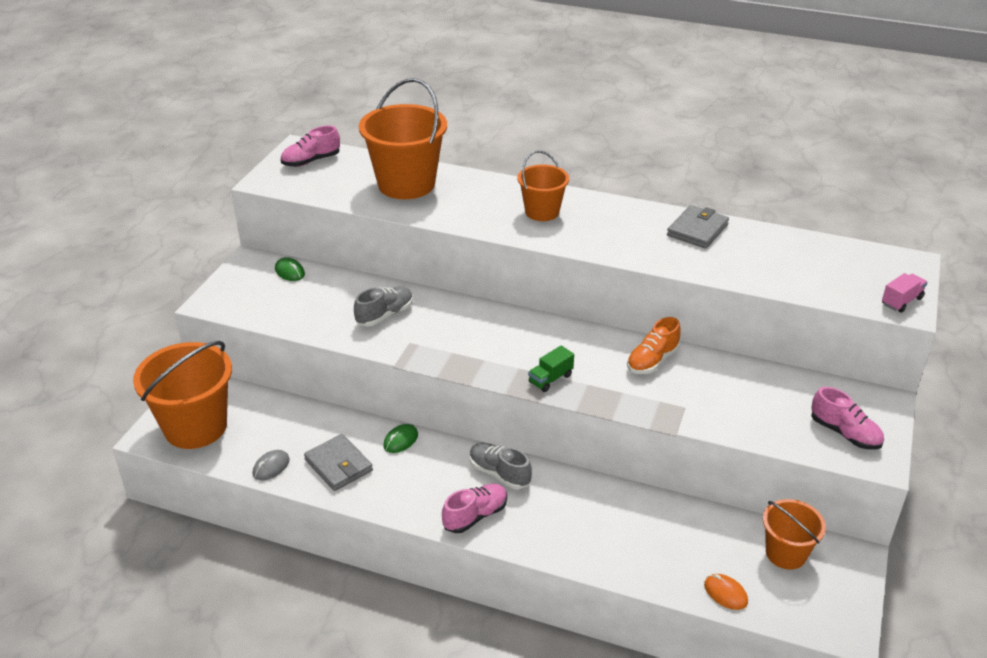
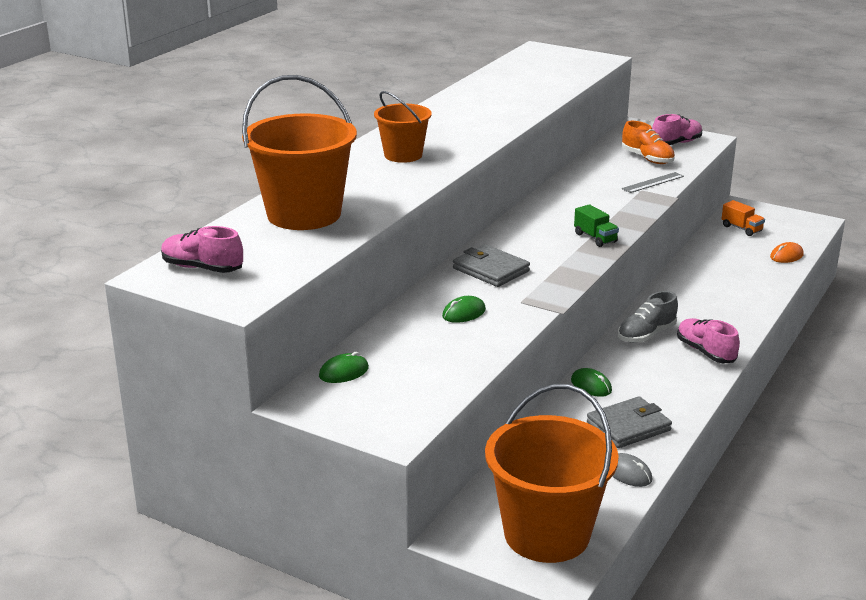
camera: 80 degrees left, 10 degrees down
(311, 161) = (202, 268): pink shoe -> pink shoe turned 135 degrees clockwise
(385, 315) = (463, 313): grey shoe -> green mouse
(652, 360) = (574, 194): orange shoe -> orange shoe (647, 158)
(697, 230) = (465, 102): grey wallet -> grey wallet (491, 270)
(710, 415) = (653, 182): none -> grey ruler
(786, 553) = (741, 228): orange bucket -> orange truck
(901, 301) = (592, 58): pink truck -> none

